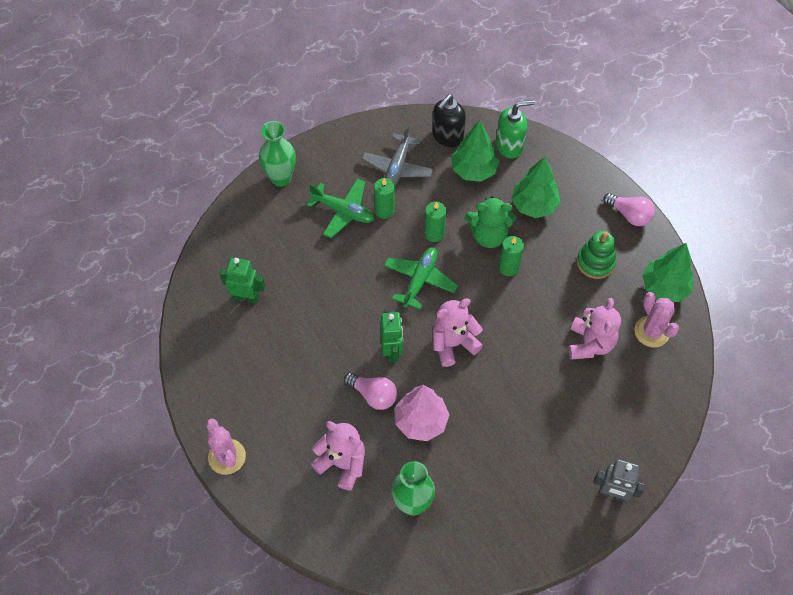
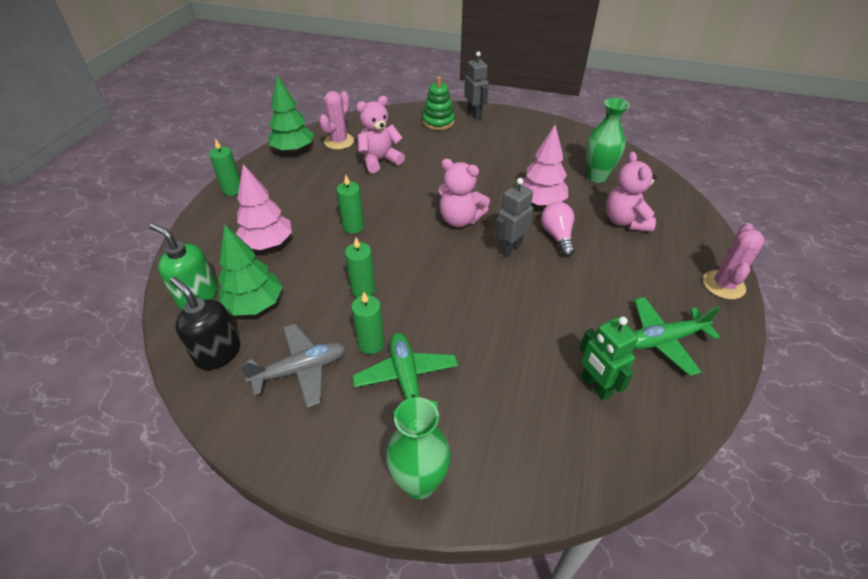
camera: 130 degrees left, 15 degrees down
(392, 351) = (510, 248): green robot -> grey robot
(420, 280) = (424, 270): green plane -> green plane (664, 340)
(447, 136) = (218, 353): black soap dispenser -> black soap dispenser turned 135 degrees counterclockwise
(488, 235) = (330, 254): green teddy bear -> none
(534, 205) = (267, 244): green tree -> pink tree
(595, 262) = (301, 186): green stacking toy -> green stacking toy (438, 122)
(629, 215) = (232, 190): pink light bulb -> green candle

